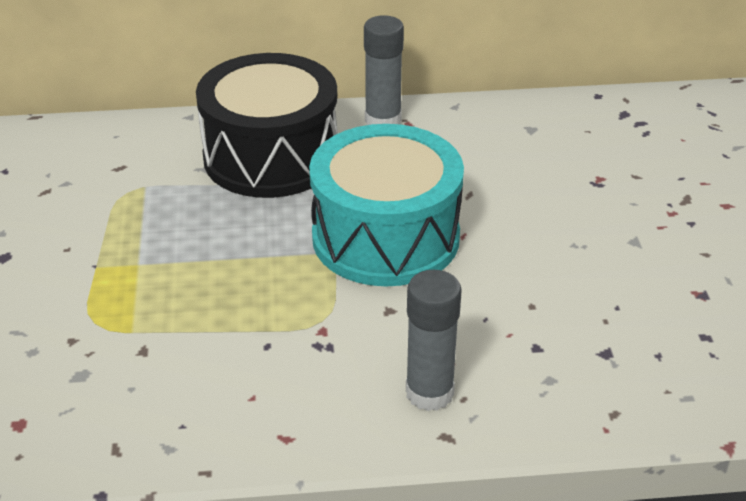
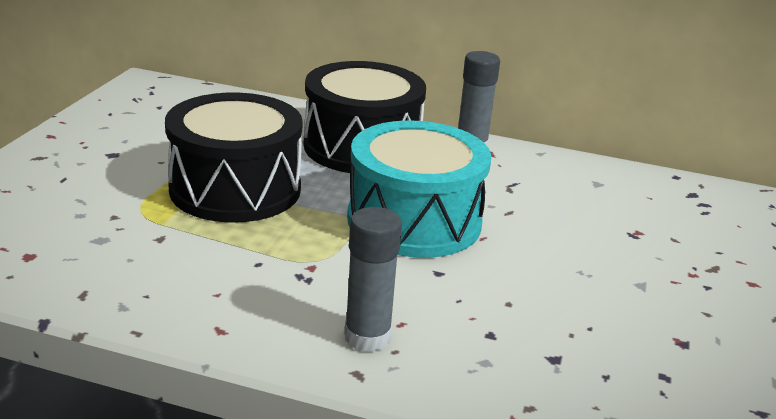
camera: 20 degrees right, 10 degrees down
(176, 259) = (235, 189): none -> black drum

